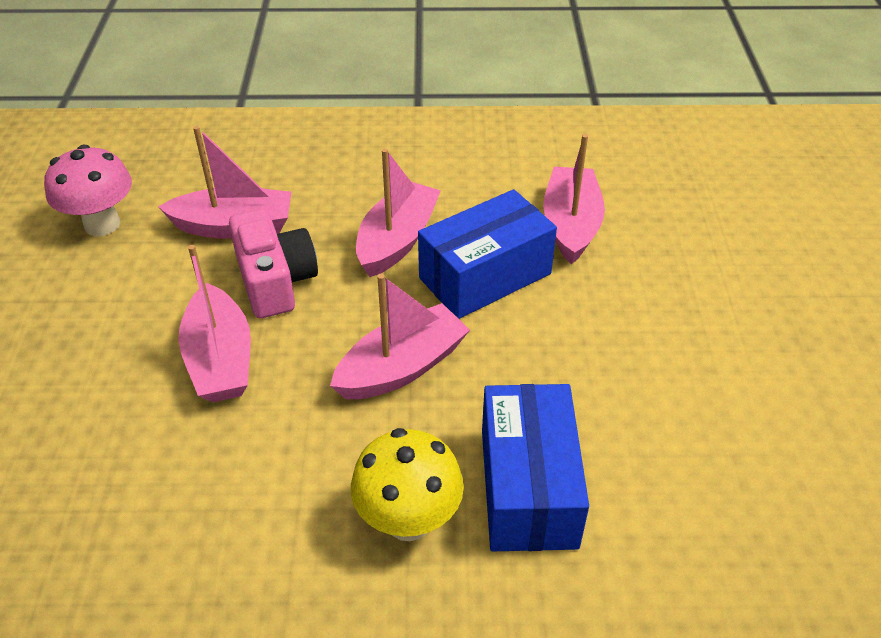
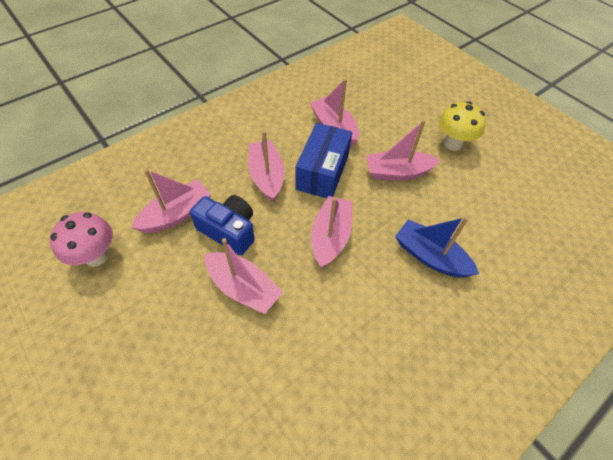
camera: 40 degrees left, 10 degrees up
(275, 281) = (229, 231): pink camera -> blue camera
(408, 520) = (401, 303): yellow mushroom -> yellow mushroom (452, 143)
(528, 487) = (430, 256): blue box -> blue boat
(608, 339) = (397, 172): none -> pink boat

